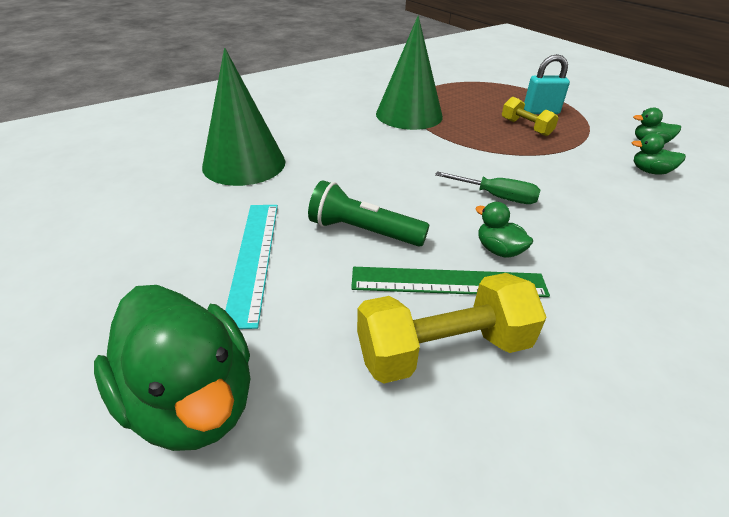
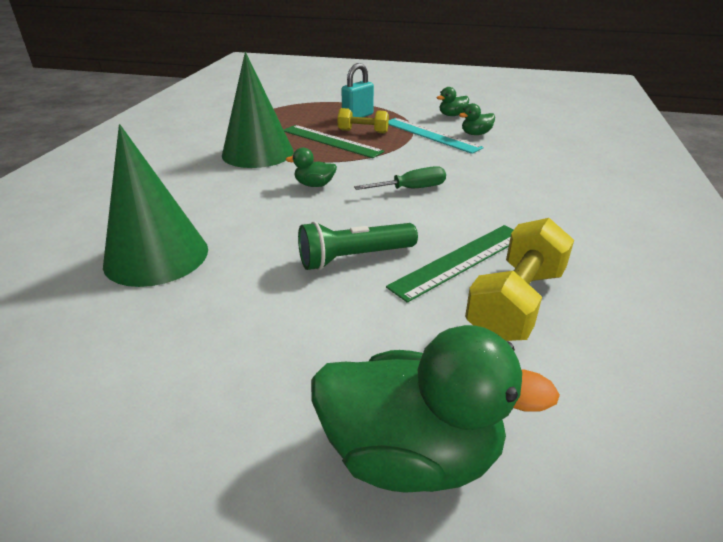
camera: 40 degrees left, 5 degrees down
(253, 258) = (295, 326): turquoise ruler -> turquoise ruler (431, 135)
(483, 126) = (331, 141): none -> green ruler
(498, 250) = (461, 224): green duck -> green duck (314, 185)

